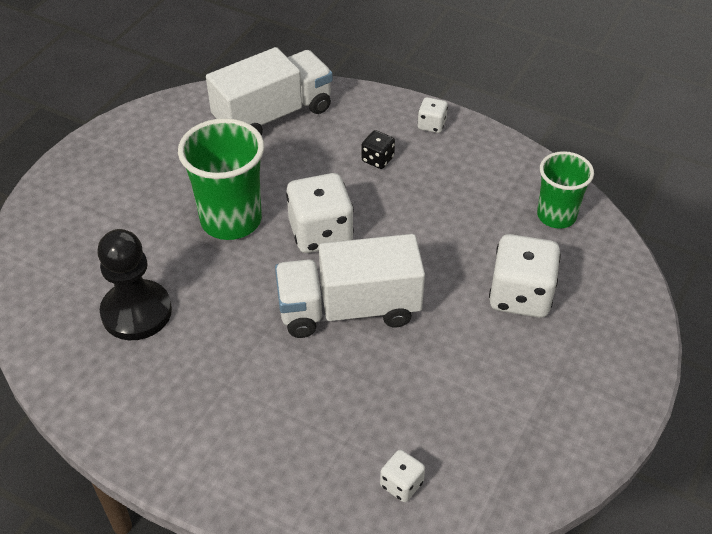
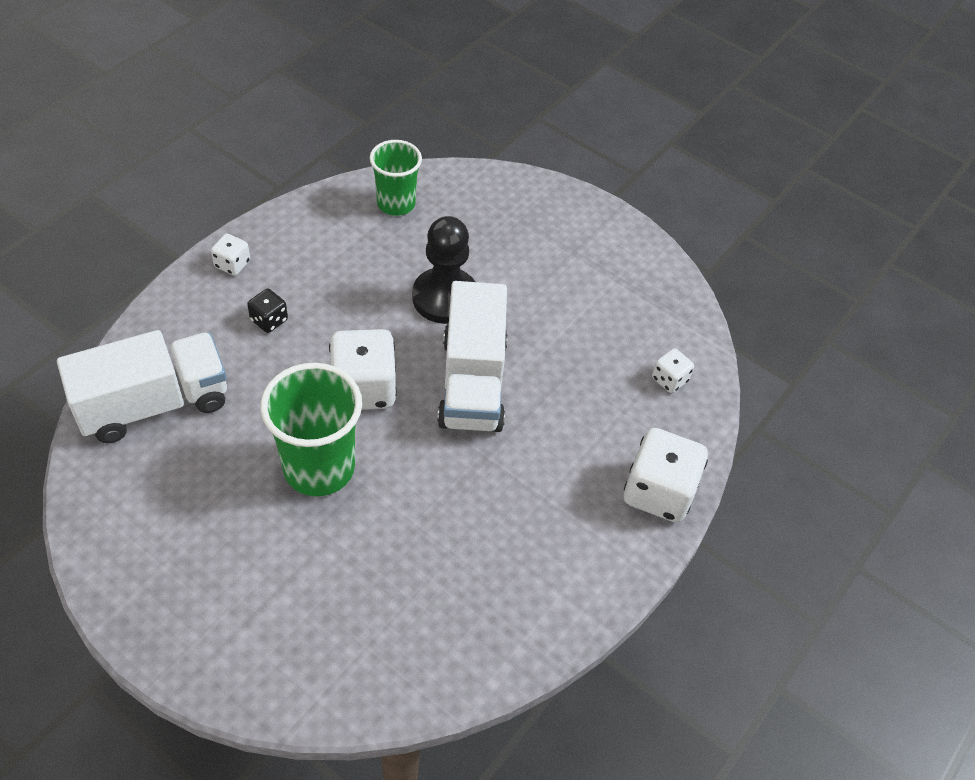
camera: 85 degrees left, 5 degrees up
(136, 312) = (433, 573): black pawn -> black pawn (445, 298)
(273, 115) = (154, 404): white truck -> white truck turned 90 degrees clockwise
(520, 296) = (485, 253): white dice -> white dice (658, 492)

